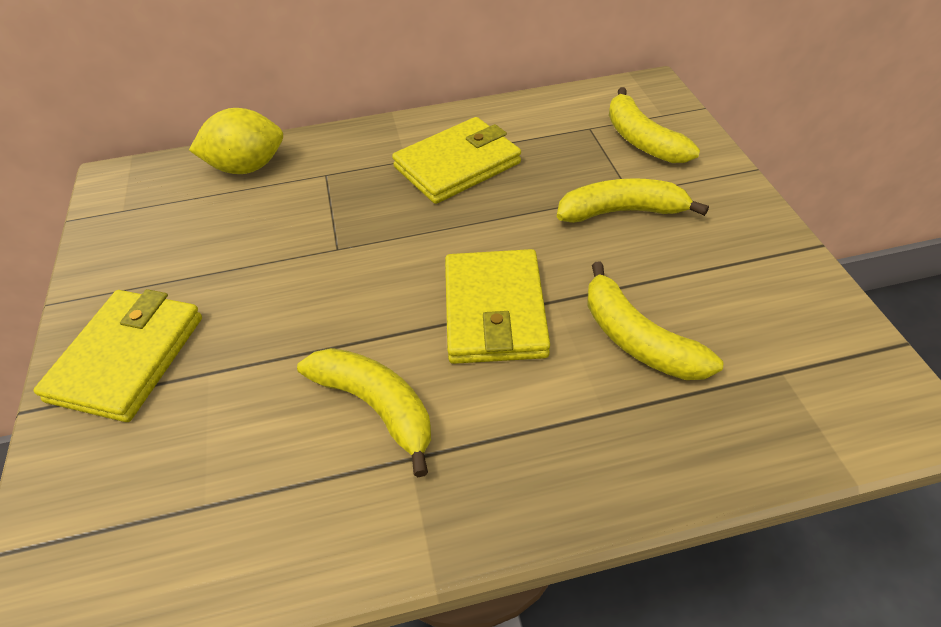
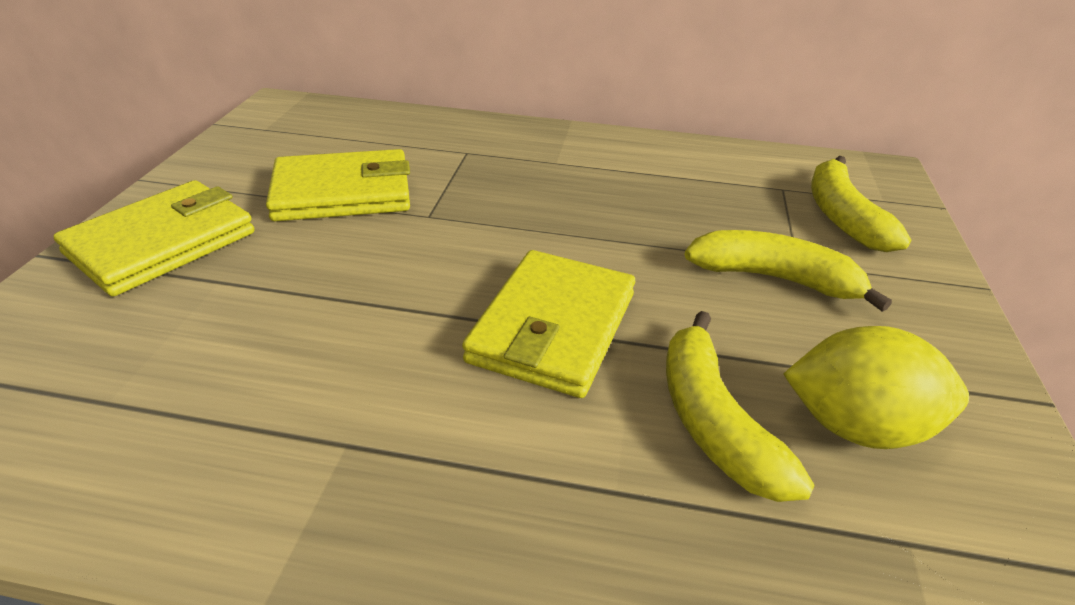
camera: 20 degrees right, 10 degrees down
(247, 167) = (398, 127): yellow lemon -> yellow lemon (856, 426)
(376, 406) = (351, 375): yellow banana -> none
(457, 165) = (607, 181): yellow wallet -> yellow wallet (343, 192)

